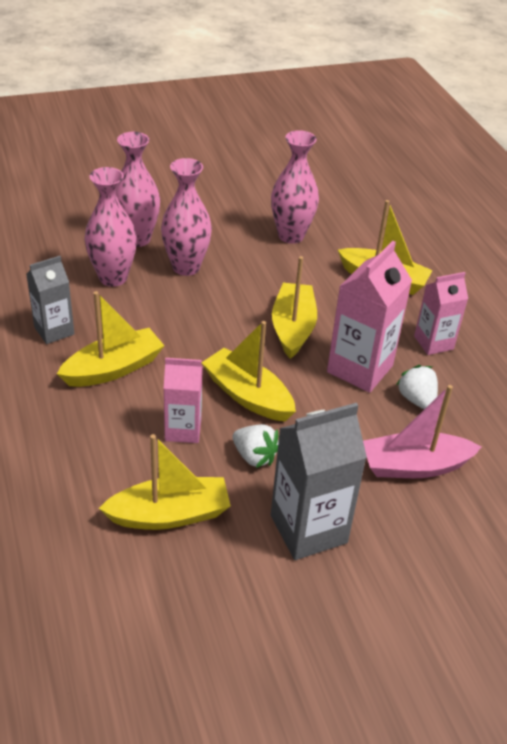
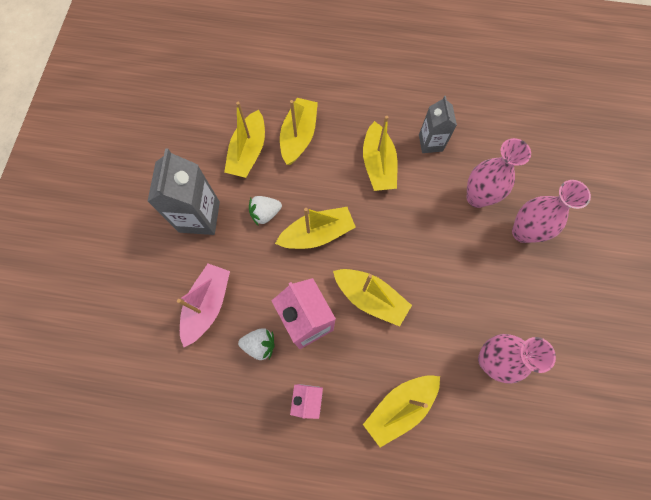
camera: 120 degrees right, 30 degrees up
(110, 464) = (299, 136): none -> yellow boat
(183, 430) = (306, 183): pink carton -> none
(186, 267) = (473, 253): pink vase -> none

